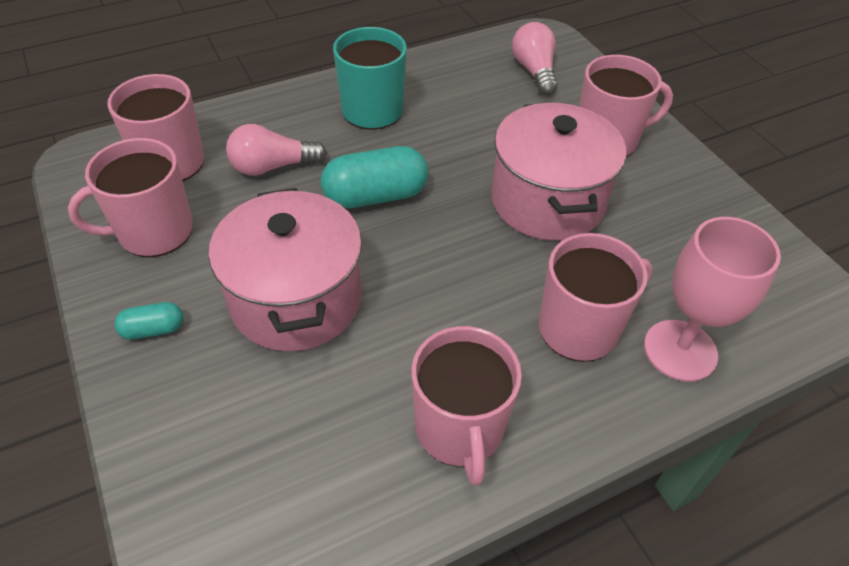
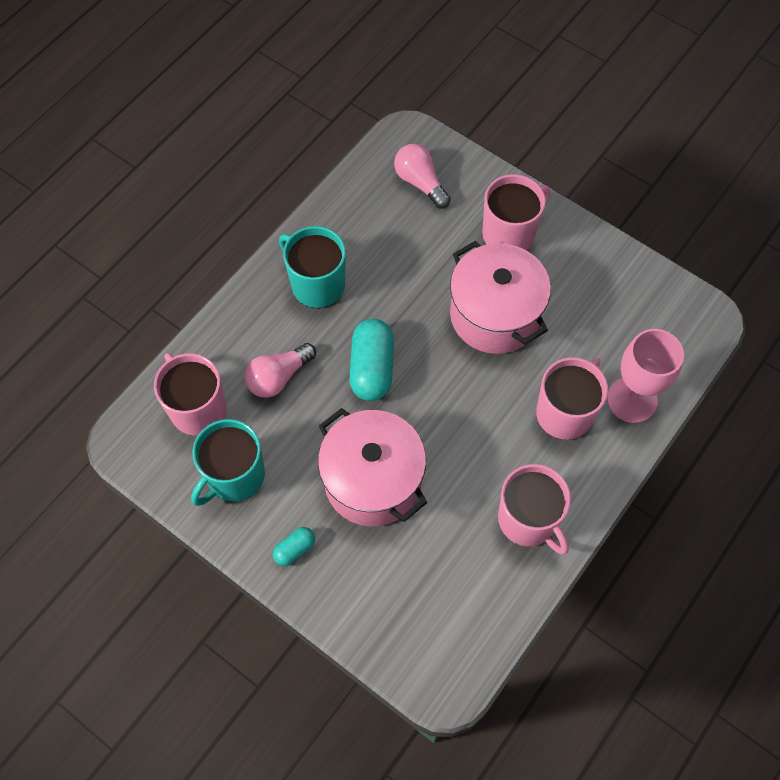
camera: 25 degrees left, 15 degrees up
(153, 232) = (234, 476): pink mug -> turquoise mug
(375, 196) = (372, 368): turquoise capsule -> turquoise capsule turned 45 degrees counterclockwise

